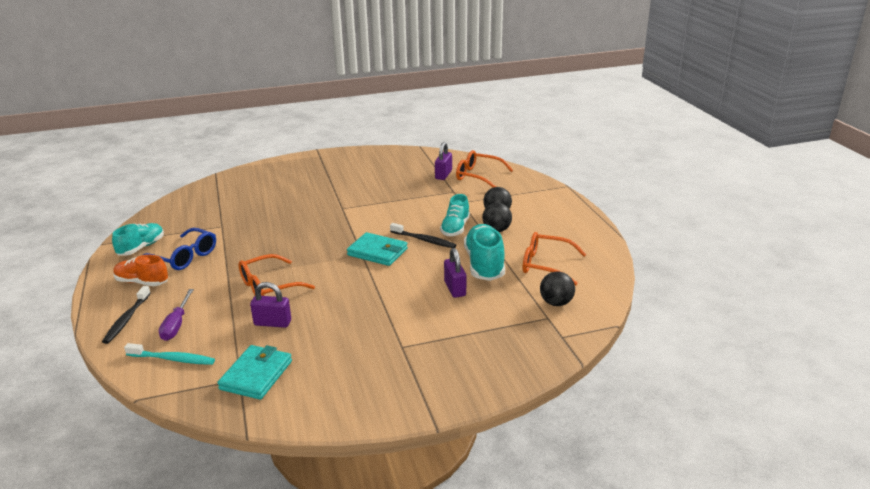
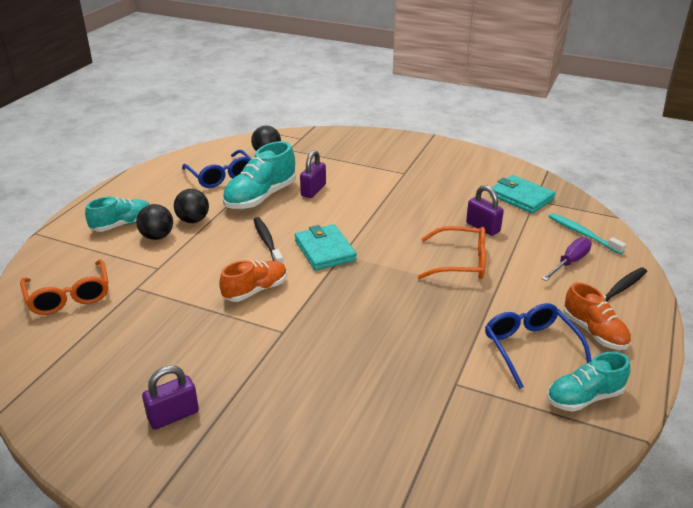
camera: 140 degrees left, 5 degrees up
(256, 375) = (521, 197): turquoise wallet -> turquoise wallet turned 75 degrees clockwise
(386, 216) = (255, 290): none -> orange shoe
(443, 175) = (94, 322): purple padlock -> purple padlock (173, 415)
(455, 228) = (221, 240): turquoise shoe -> turquoise shoe (122, 224)
(545, 265) = (221, 176): orange glasses -> blue glasses

